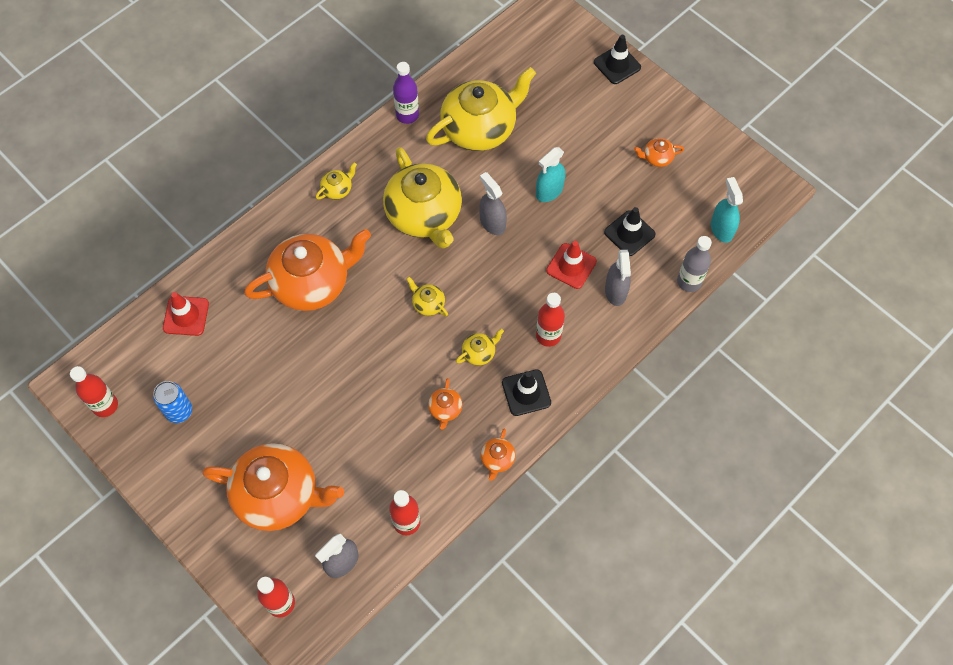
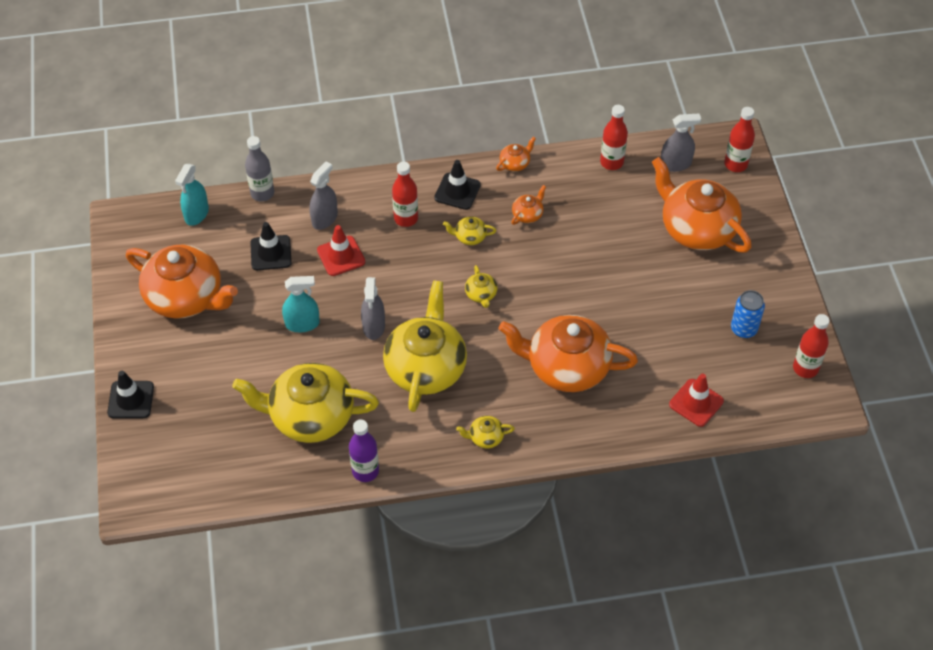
camera: 145 degrees left, 10 degrees down
(657, 158) = (186, 297): orange teapot -> orange teapot, size x2.45

